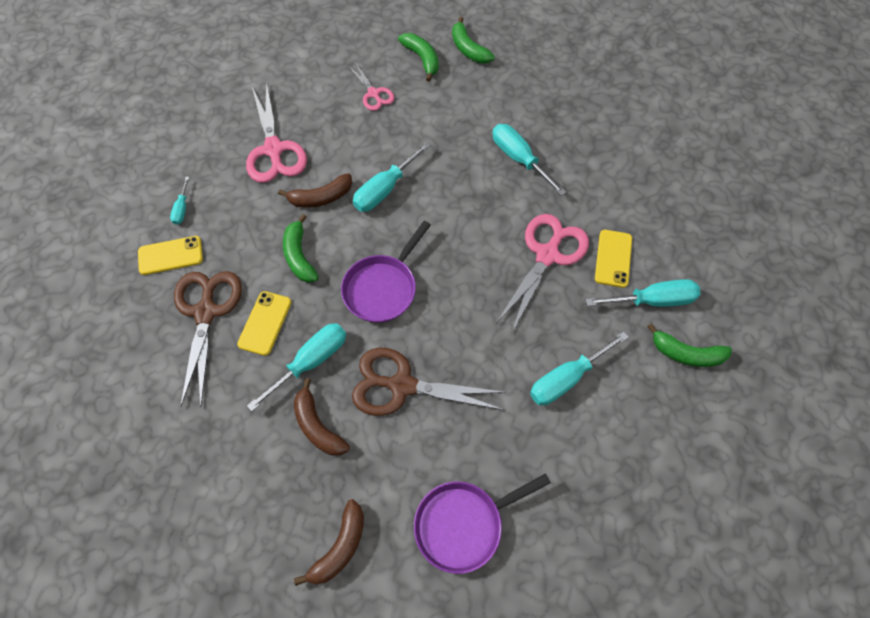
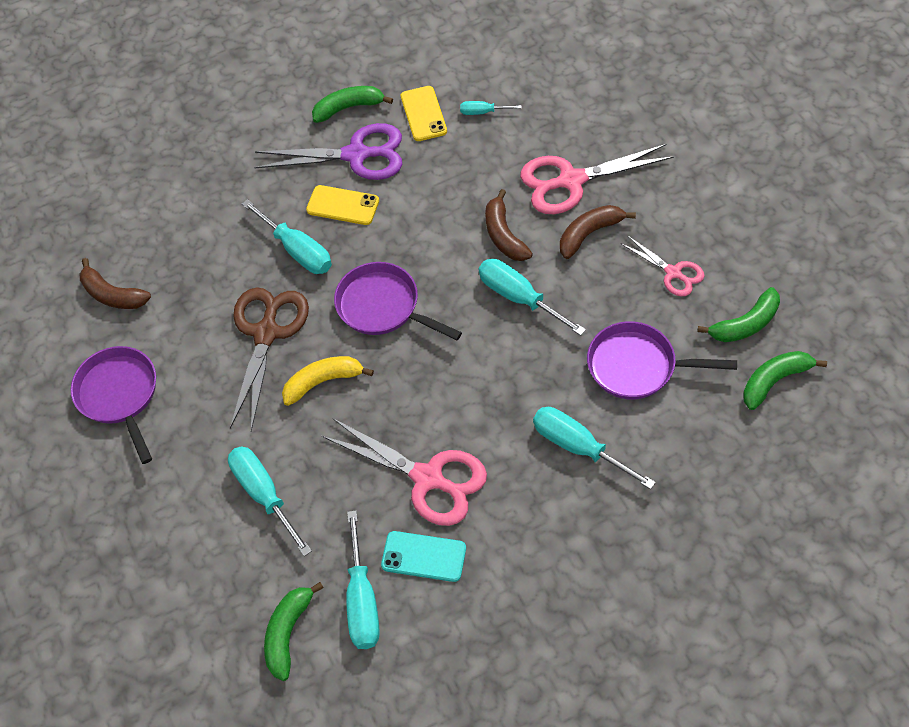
camera: 95 degrees right, 5 degrees down
(206, 312) = (356, 155): brown scissors -> purple scissors
(299, 256) = (424, 224): green banana -> green banana (348, 108)
(317, 426) = (229, 264): brown banana -> brown banana (589, 234)
(373, 94) = (673, 273): pink scissors -> pink scissors turned 105 degrees counterclockwise
(452, 120) = (637, 366): none -> purple pan
(456, 334) = (323, 382): none -> yellow banana
(519, 159) = (578, 447): turquoise screwdriver -> turquoise screwdriver turned 105 degrees counterclockwise
(613, 258) = (423, 556): yellow phone -> turquoise phone

